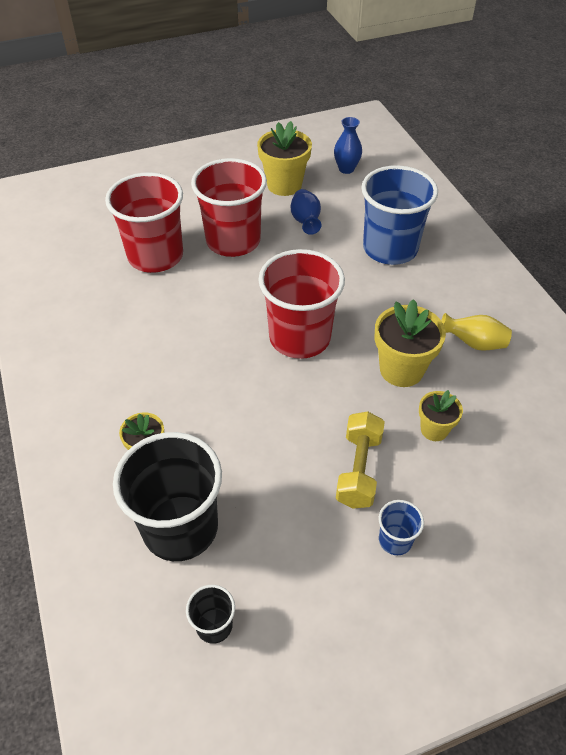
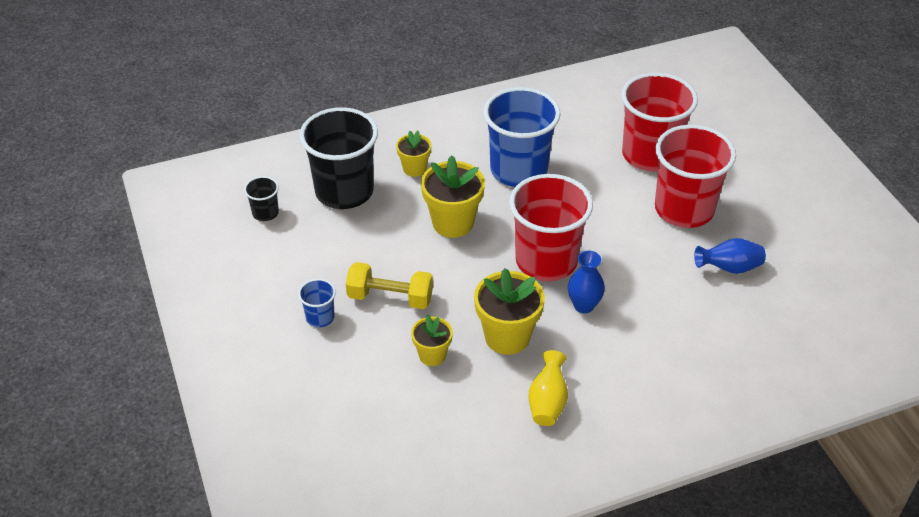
camera: 90 degrees right, 5 degrees down
(284, 185) = (795, 250): yellow flower pot -> yellow flower pot (453, 223)
(346, 169) = (846, 309): blue vase -> blue vase (584, 305)
(390, 248) = (695, 342): blue cup -> blue cup (518, 170)

